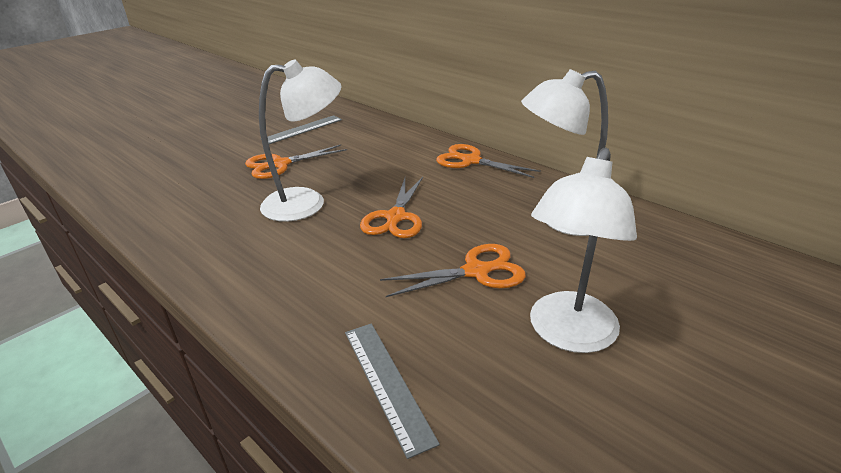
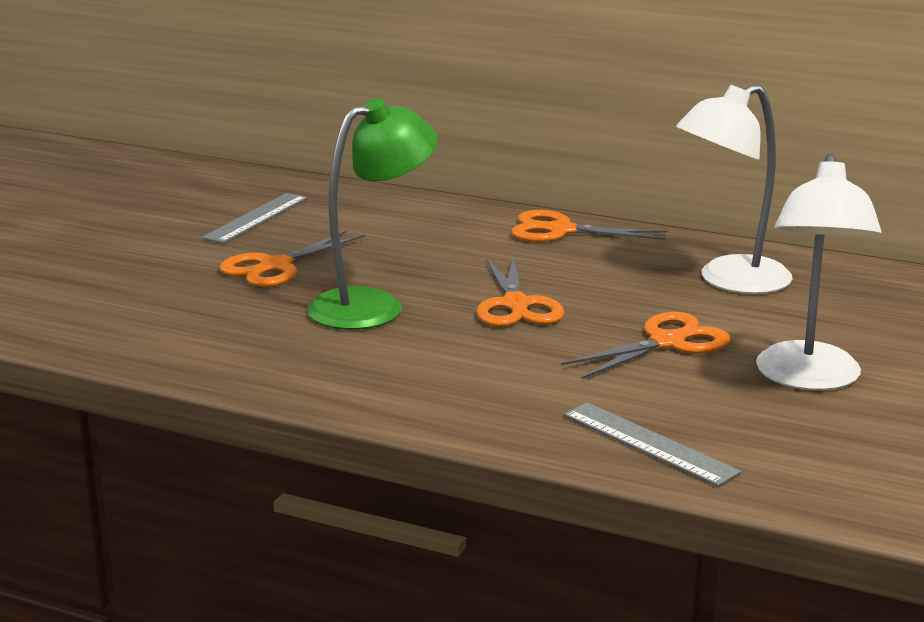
camera: 20 degrees left, 10 degrees down
(307, 203) = (373, 305): white lamp -> green lamp

